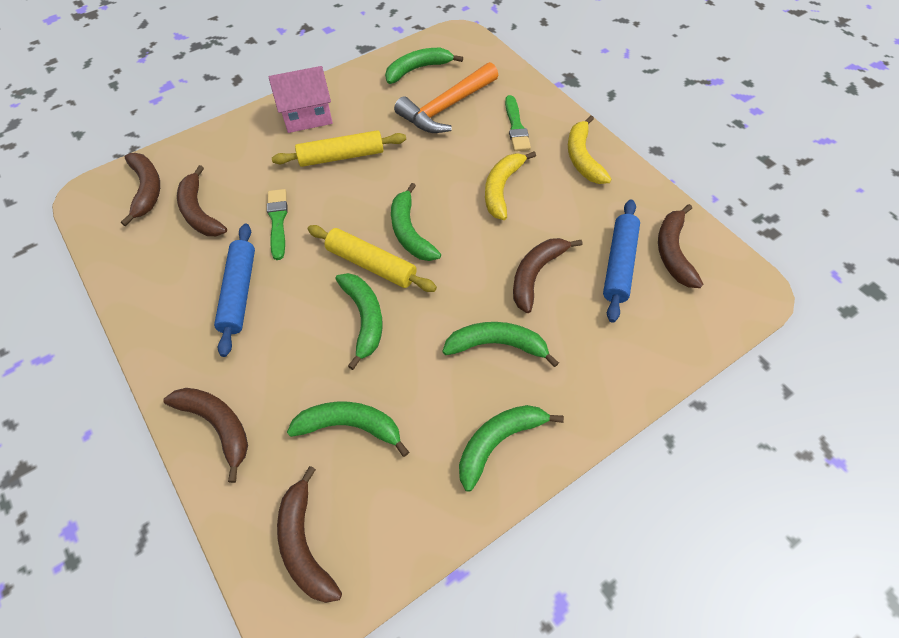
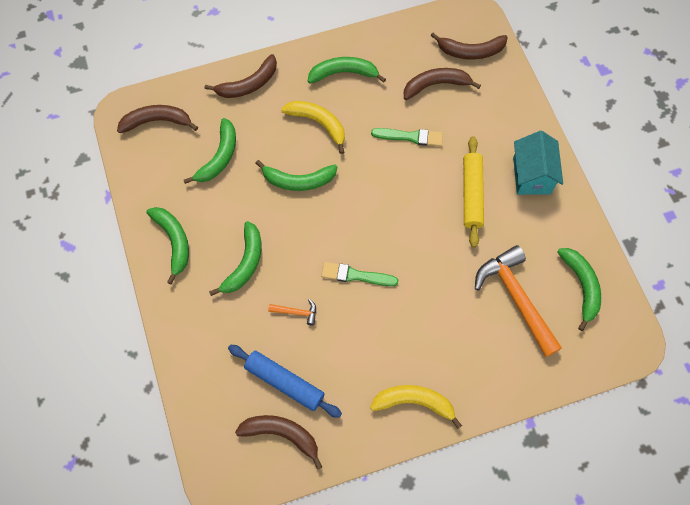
camera: 105 degrees right, 10 degrees up
(239, 293) = (348, 105): blue rolling pin -> none
(307, 116) = (531, 175): pink house -> turquoise house
(371, 265) = (345, 195): yellow rolling pin -> none
(410, 232) = (370, 229): green banana -> green banana (343, 73)
(502, 189) = (396, 316): yellow banana -> yellow banana (318, 123)
(516, 126) = (473, 355): green brush -> green brush (356, 275)
(536, 275) = (296, 312): brown banana -> orange hammer

